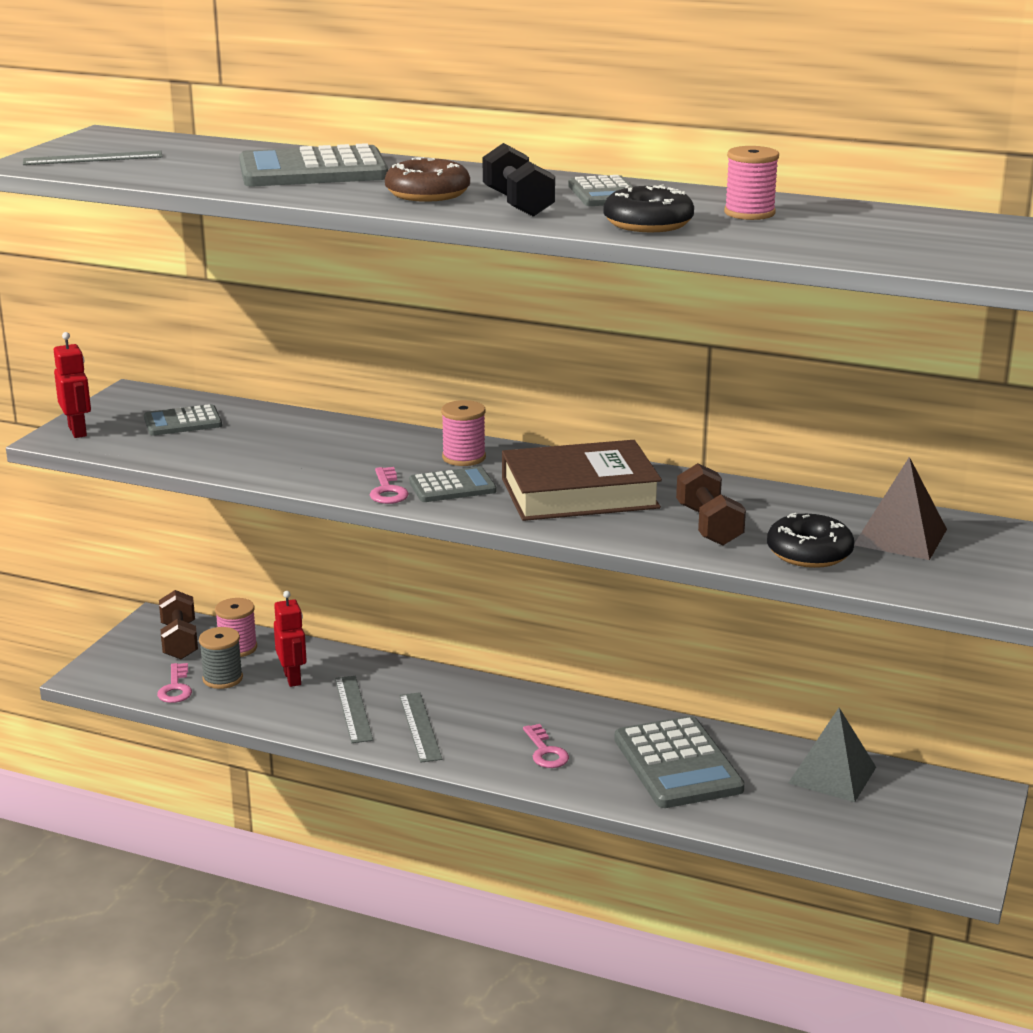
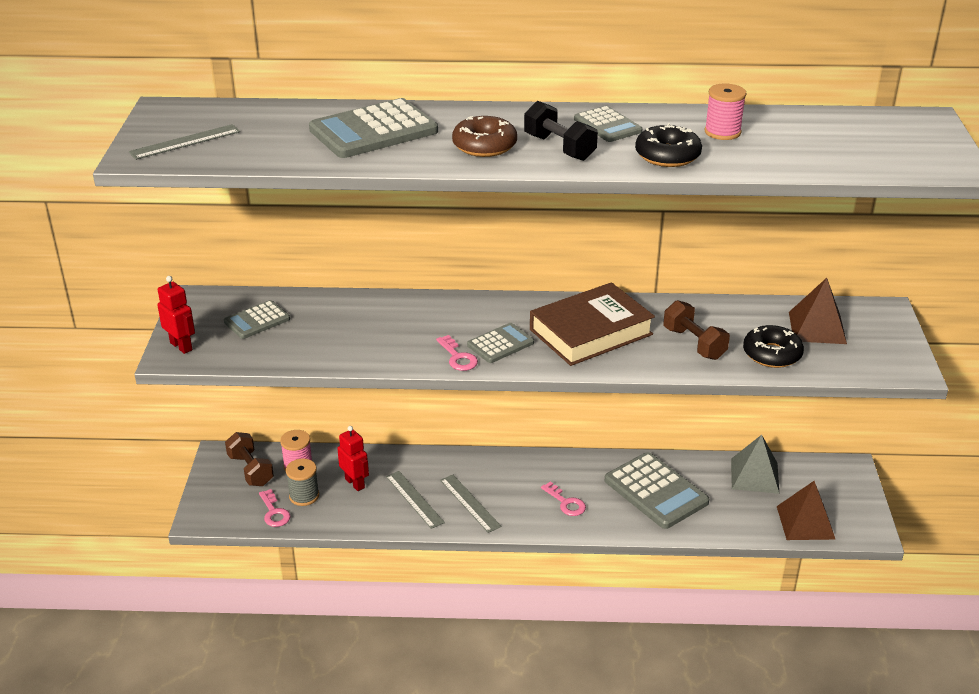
camera: 20 degrees left, 10 degrees up
(464, 457) = (489, 314): pink spool -> none
(871, 843) = (805, 522): none -> brown pyramid

